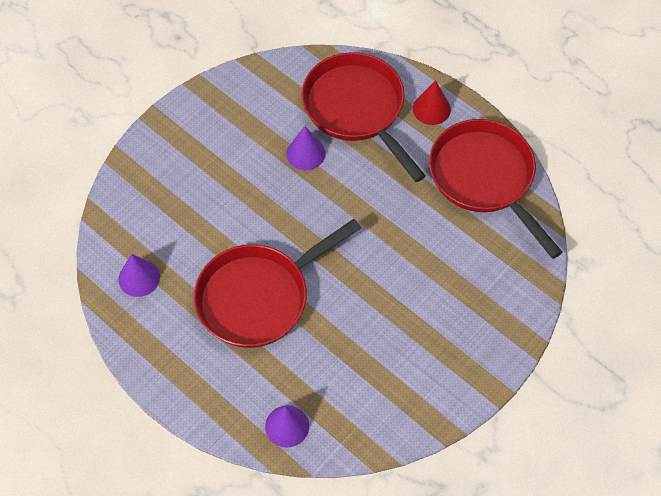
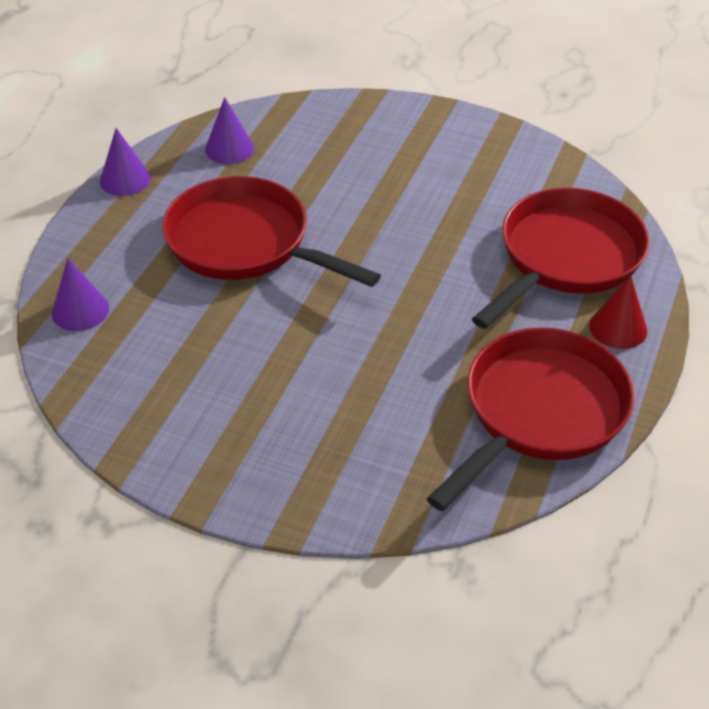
camera: 70 degrees right, 15 degrees down
(305, 153) = (469, 230): purple cone -> purple cone (125, 179)

